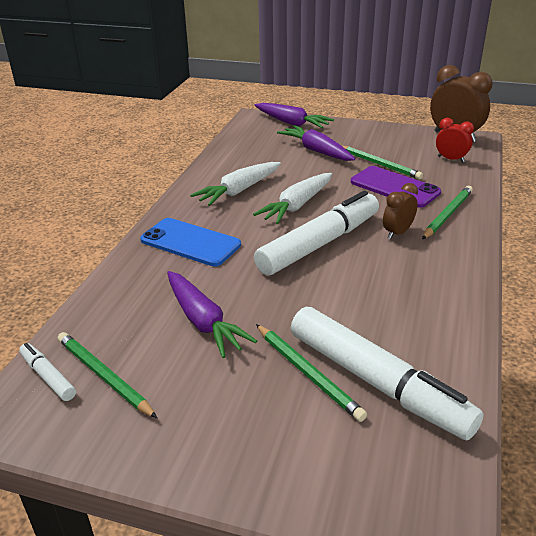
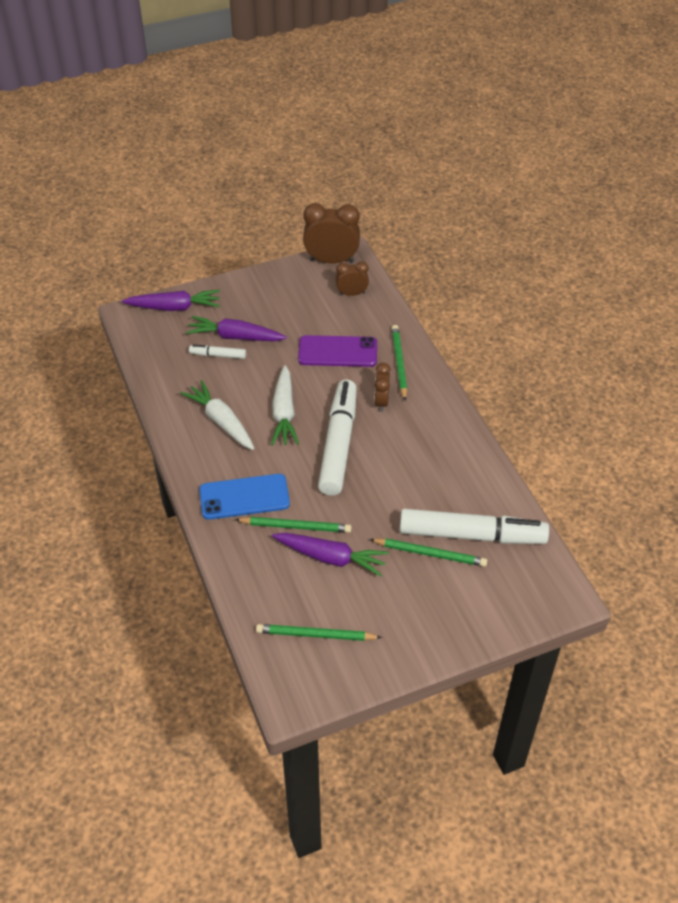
camera: 40 degrees left, 15 degrees up
(48, 376) = (281, 658): white marker -> white marker (218, 355)
(239, 191) = (221, 421): white carrot -> white carrot turned 135 degrees clockwise
(379, 164) = (302, 328): green pencil -> green pencil (295, 526)
(451, 159) = (352, 294): red clock -> brown clock

